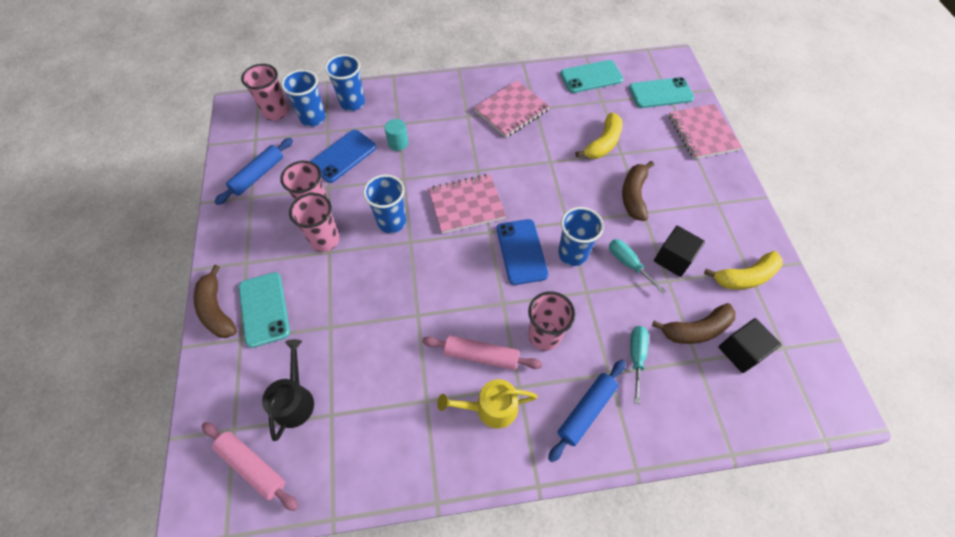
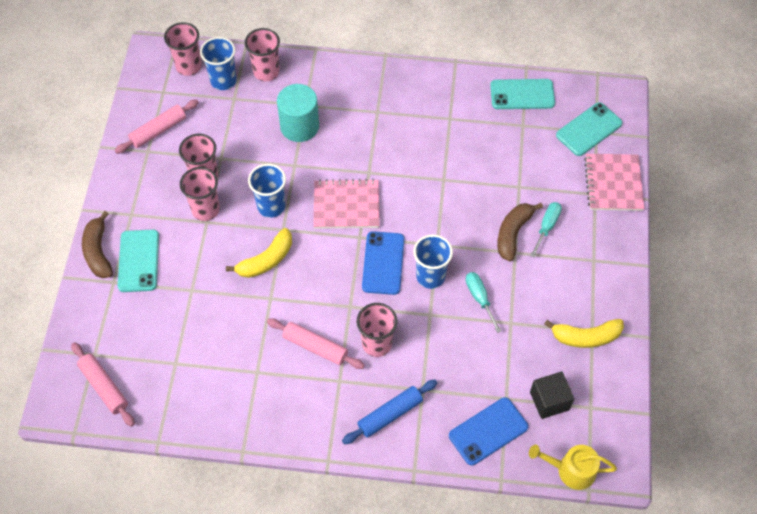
camera: 15 degrees right, 0 degrees up
(258, 175) = (158, 130): blue rolling pin -> pink rolling pin
(294, 400) = (148, 344): black watering can -> none
(343, 156) = (243, 128): blue phone -> blue phone (488, 431)
(352, 103) = (266, 72): blue cup -> pink cup
(398, 143) = (299, 126): turquoise cylinder -> turquoise cylinder, size x1.87
(491, 408) = (310, 391): yellow watering can -> yellow watering can (571, 470)
(511, 110) = (424, 115): pink notebook -> none
(603, 143) = (504, 172): yellow banana -> yellow banana (266, 260)
(636, 357) = (452, 382): turquoise screwdriver -> turquoise screwdriver (547, 227)
(660, 93) = (589, 129): turquoise phone -> turquoise phone turned 45 degrees counterclockwise
(673, 259) = (524, 304): black cube -> none
(696, 330) = (516, 372): brown banana -> none

